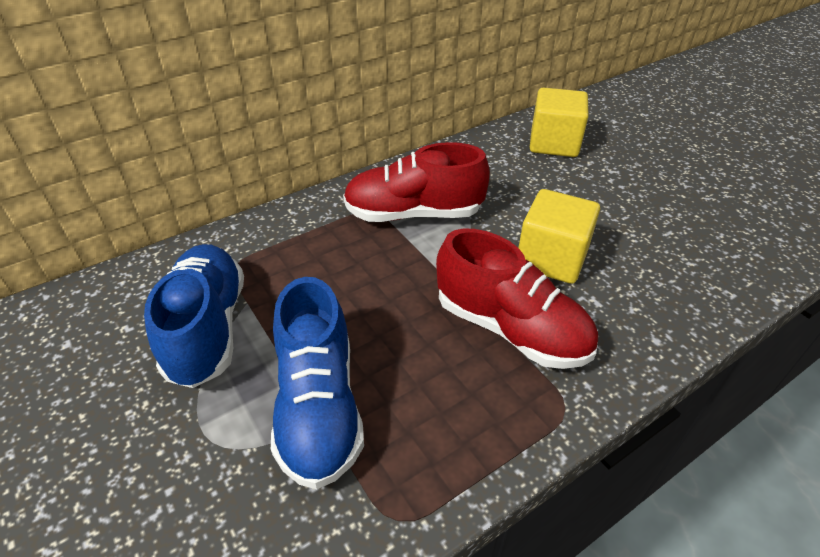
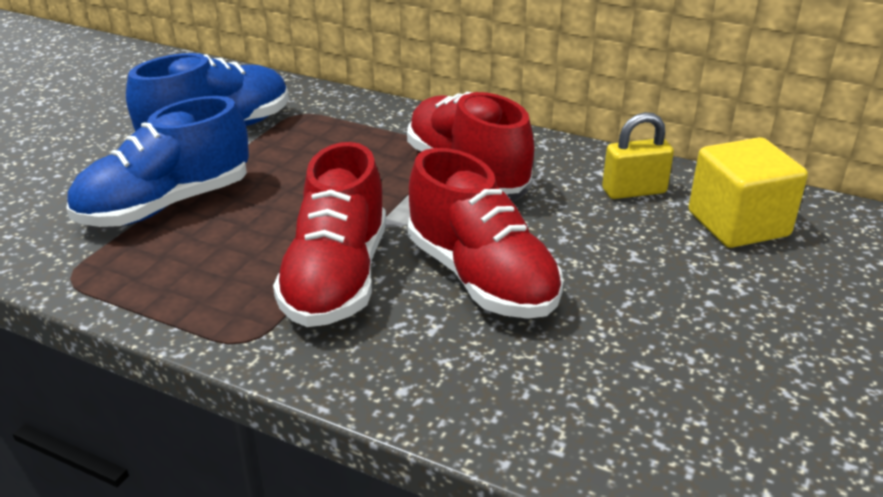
camera: 60 degrees right, 10 degrees down
(494, 160) = (634, 191): none -> yellow padlock
(551, 258) = (481, 278): yellow cube -> red shoe

